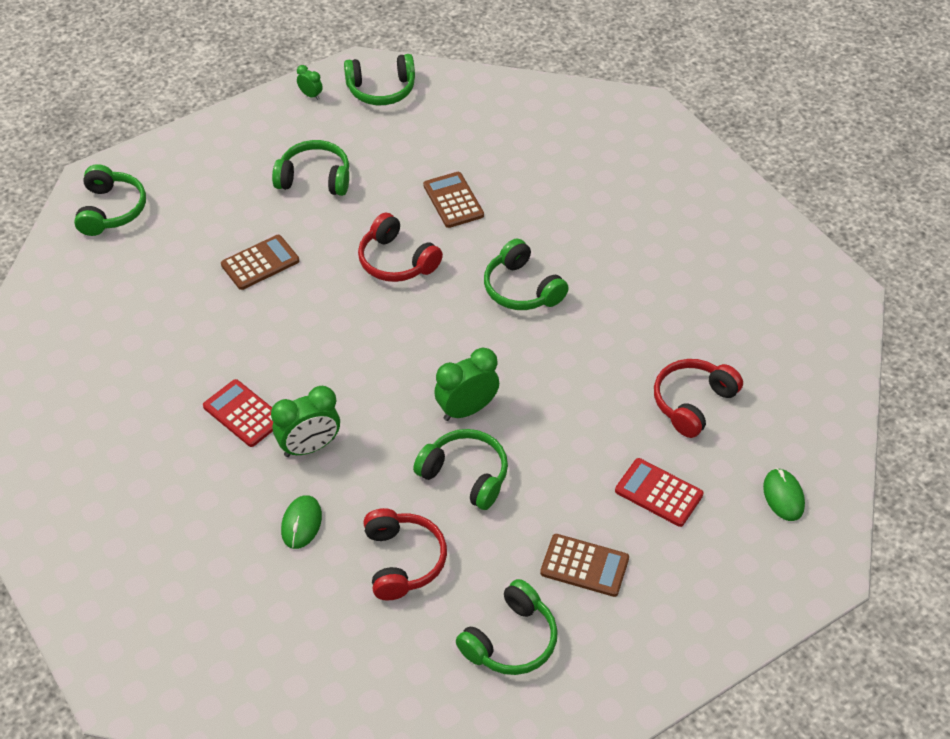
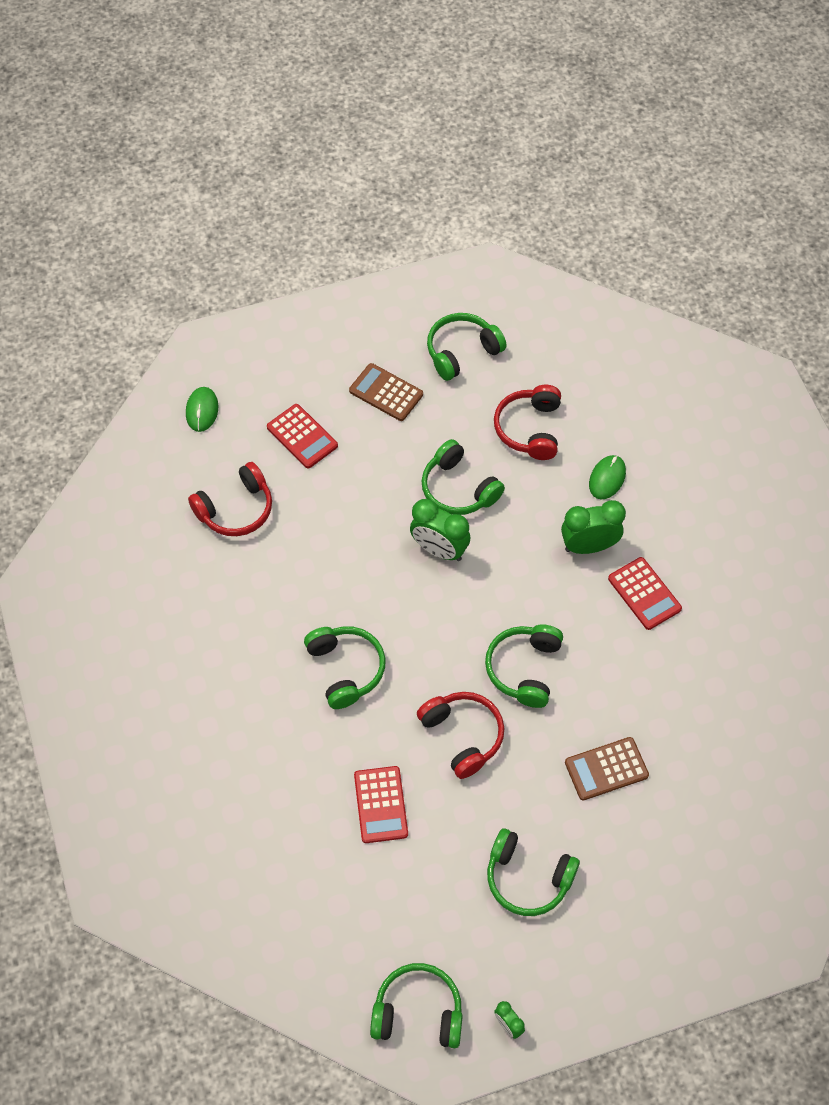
camera: 165 degrees left, 10 degrees up
(111, 210) = (765, 888): green headphones -> green headphones (524, 669)
(453, 200) = (380, 805): brown calculator -> red calculator
(467, 410) = (439, 550): green clock -> green clock turned 45 degrees clockwise

